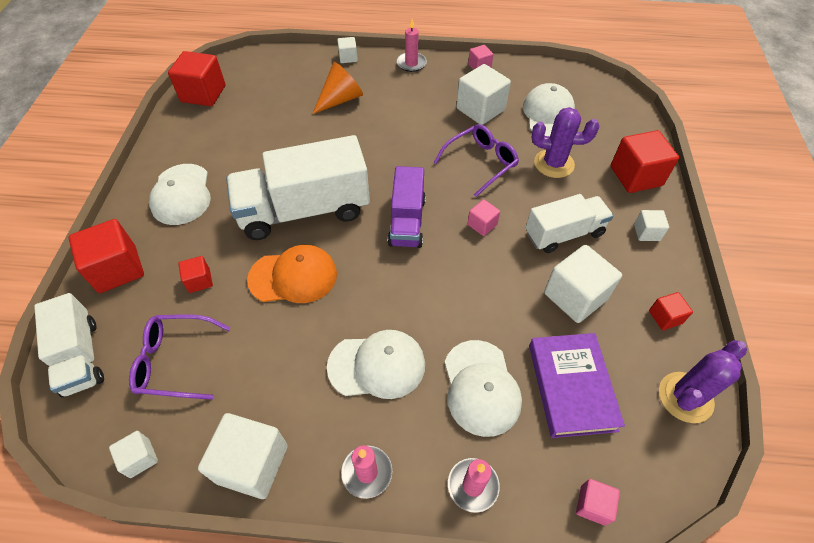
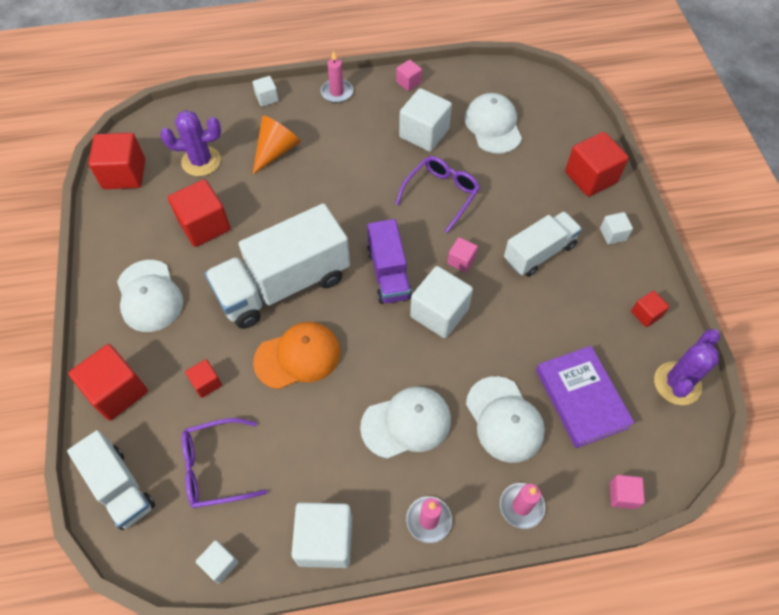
camera: 15 degrees left, 5 degrees up
(253, 146) = (204, 225): none -> red cube
(554, 164) = (511, 180): purple cactus -> purple cactus (201, 161)
(575, 296) = (564, 313): white cube -> white cube (439, 313)

